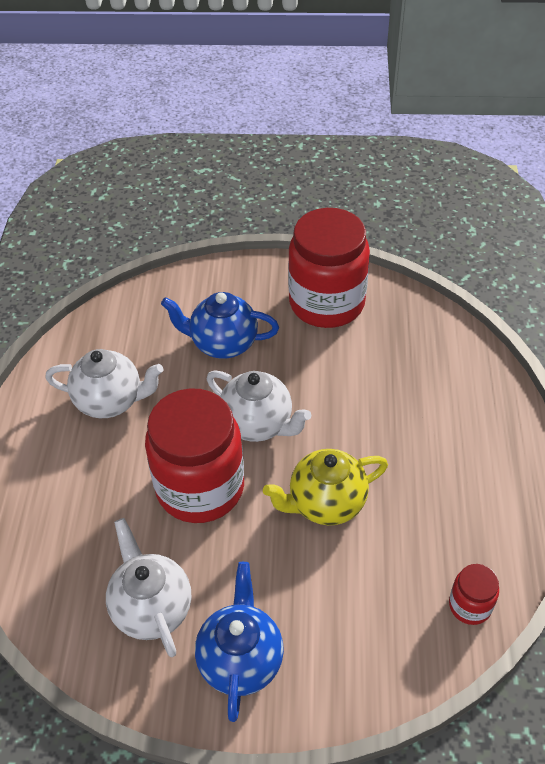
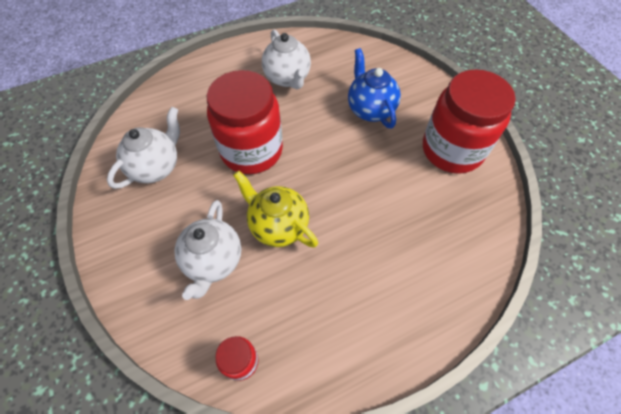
camera: 60 degrees right, 10 degrees up
(240, 660) = (139, 229): blue teapot -> none
(258, 424) = (318, 158): white teapot -> white teapot (213, 261)

